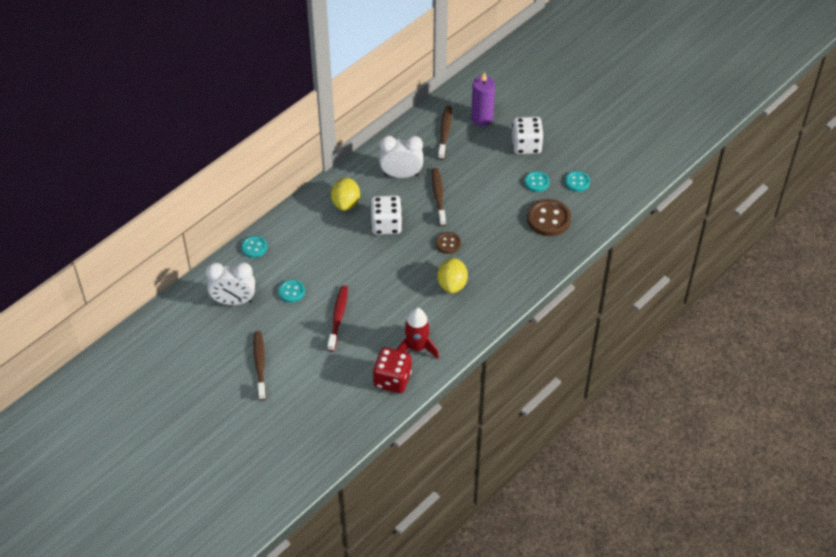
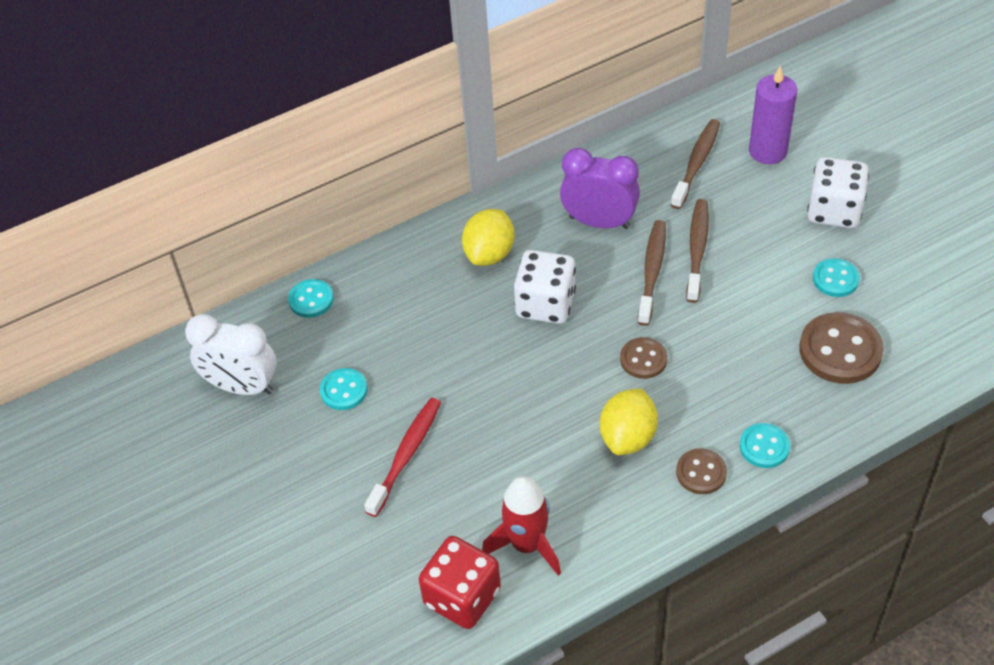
camera: 20 degrees right, 0 degrees up
(260, 365) = (241, 513): brown toothbrush -> brown toothbrush (697, 250)
(401, 175) = (599, 222): white clock -> purple clock
(495, 294) = (701, 472): none -> brown button
(577, 182) = (911, 292): turquoise button -> turquoise button (764, 447)

